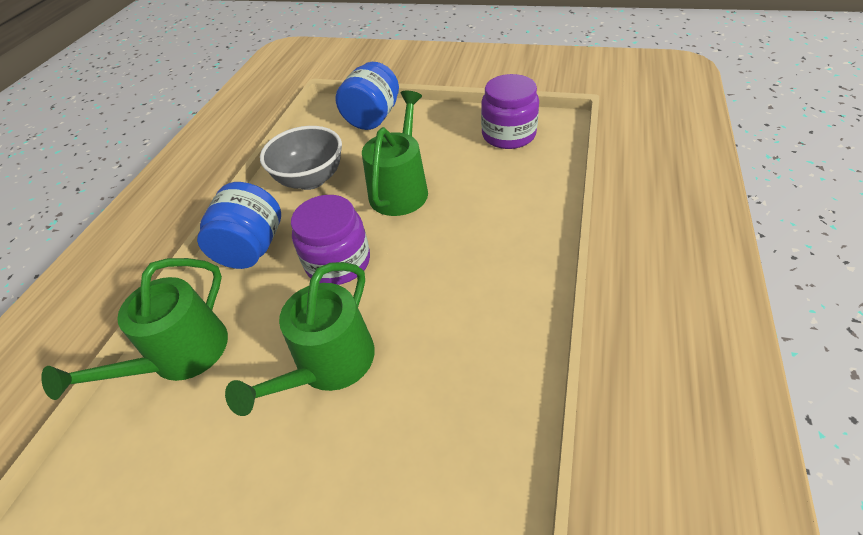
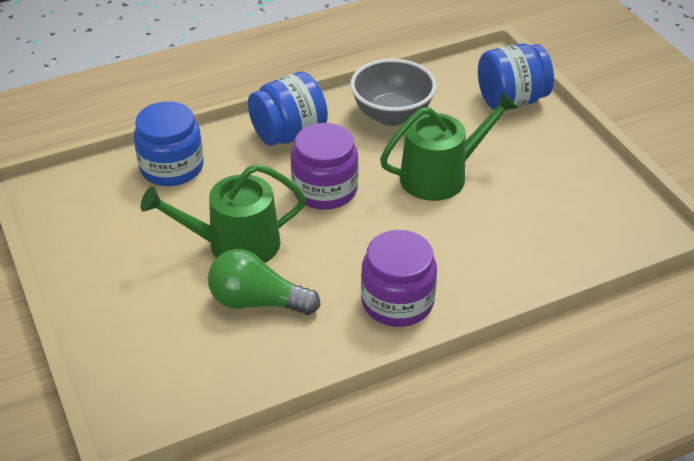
camera: 45 degrees right, 5 degrees down
(181, 355) = (172, 167): green watering can -> blue jar
(415, 390) = (257, 302): none -> green light bulb
(508, 134) = (595, 204): purple jar -> purple jar (397, 302)

